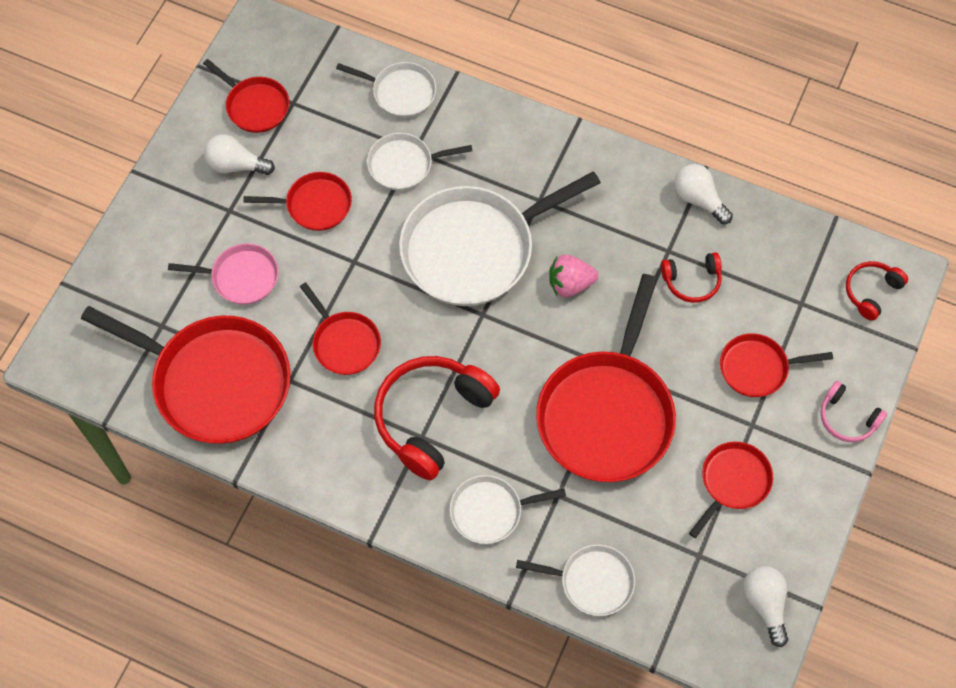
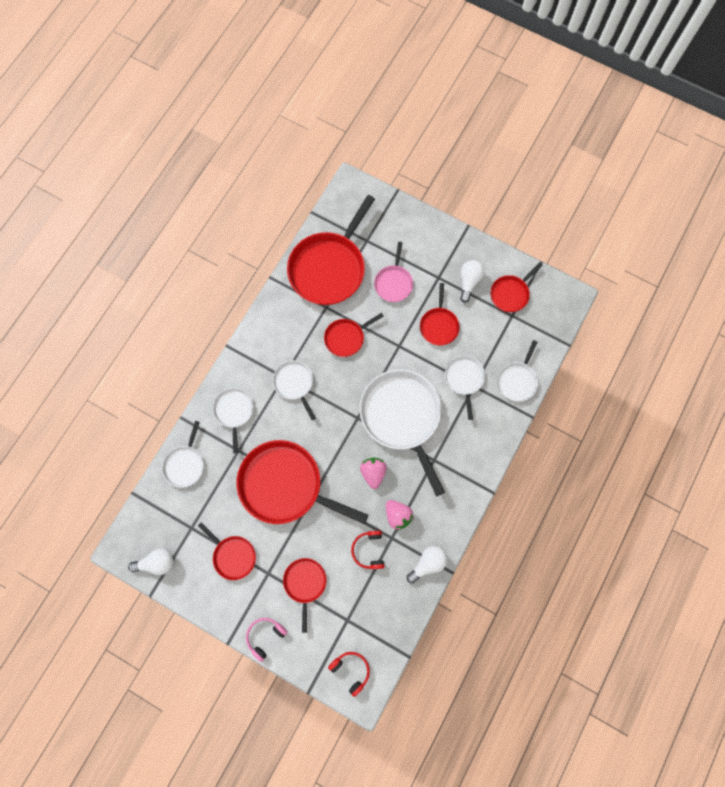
camera: 95 degrees right, 10 degrees up
(431, 418) = (294, 383): red headphones -> white pan
(632, 245) = (397, 515): none -> pink strawberry

